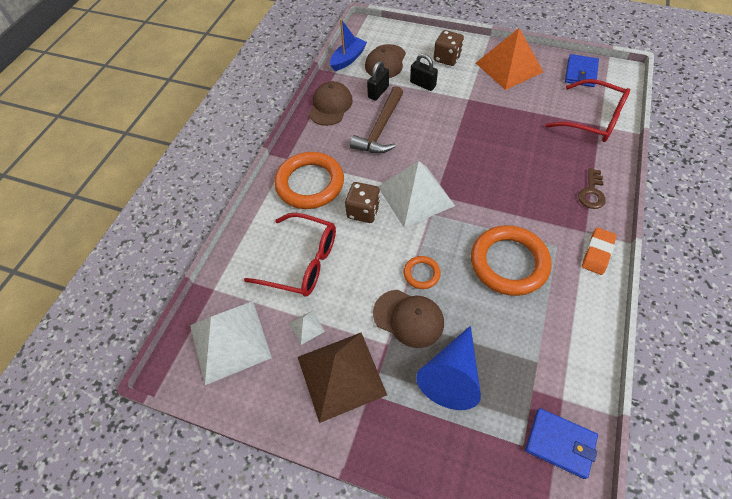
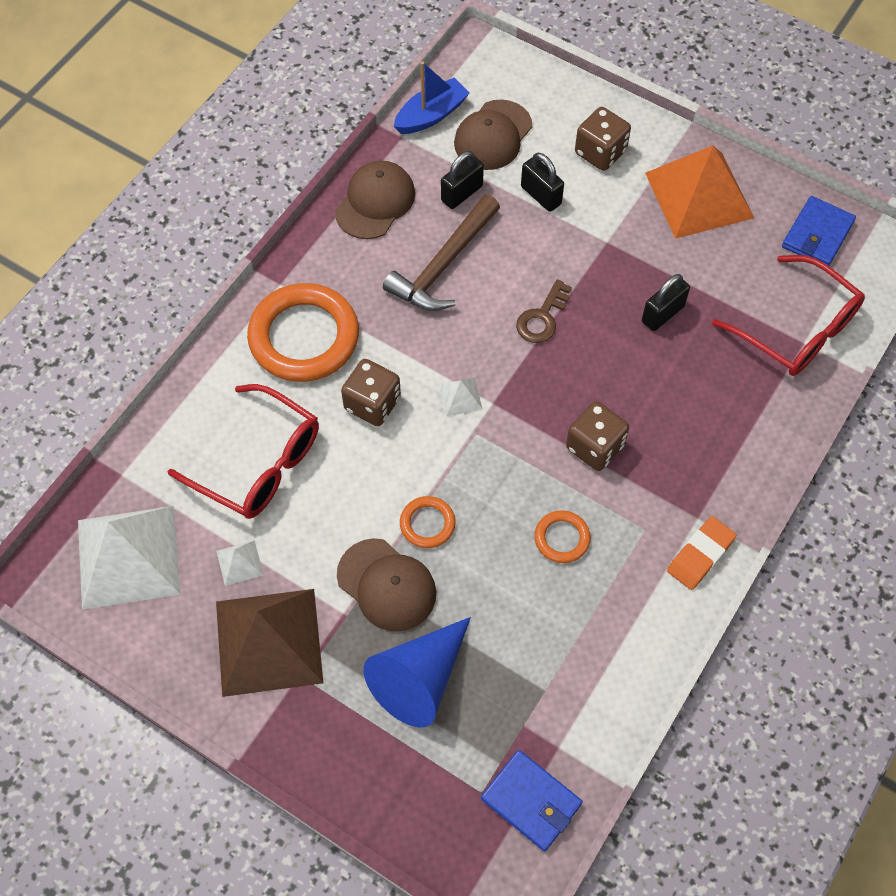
camera: 10 degrees right, 5 degrees up
(415, 196) = (460, 396): white pyramid -> white pyramid, size x0.41
(506, 205) = (595, 447): none -> brown dice
(509, 263) = (562, 538): orange ring -> orange ring, size x0.47
(515, 127) = (662, 314): none -> black padlock
(591, 192) = (736, 456): brown key -> brown key (542, 317)

